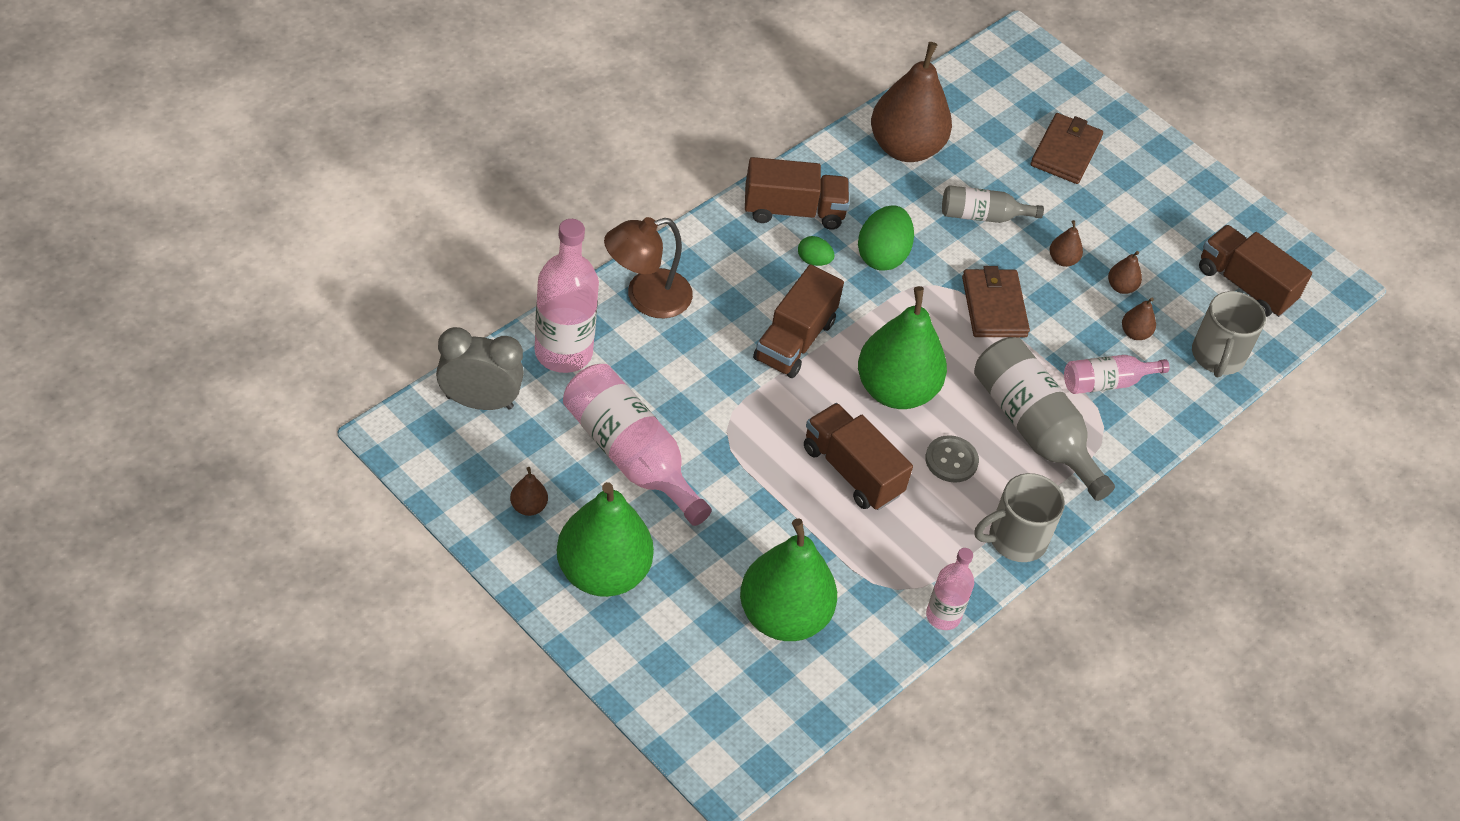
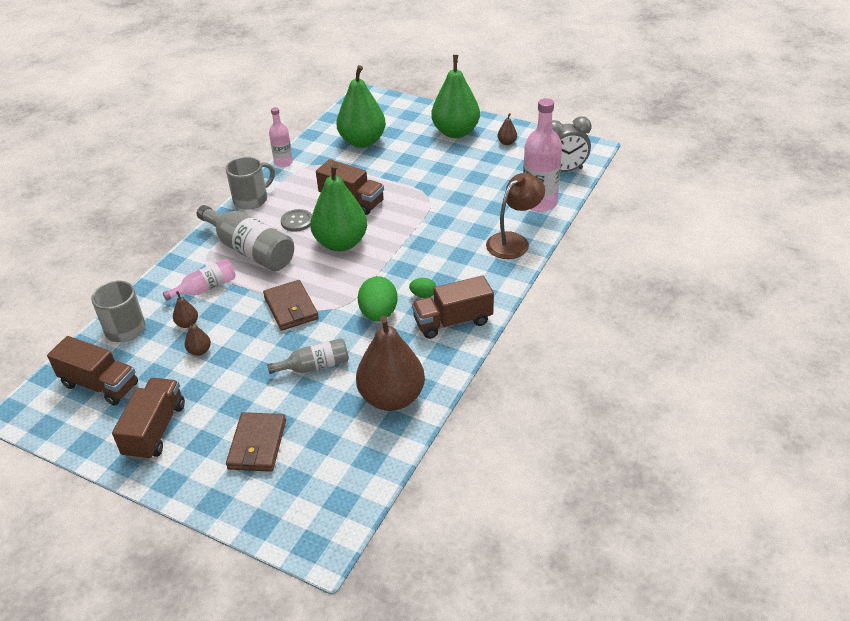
camera: 170 degrees right, 10 degrees down
(630, 455) = (472, 173): pink bottle -> none
(794, 340) = (413, 248): brown truck -> brown truck (155, 430)
(1062, 260) = (247, 355): brown pear -> none

